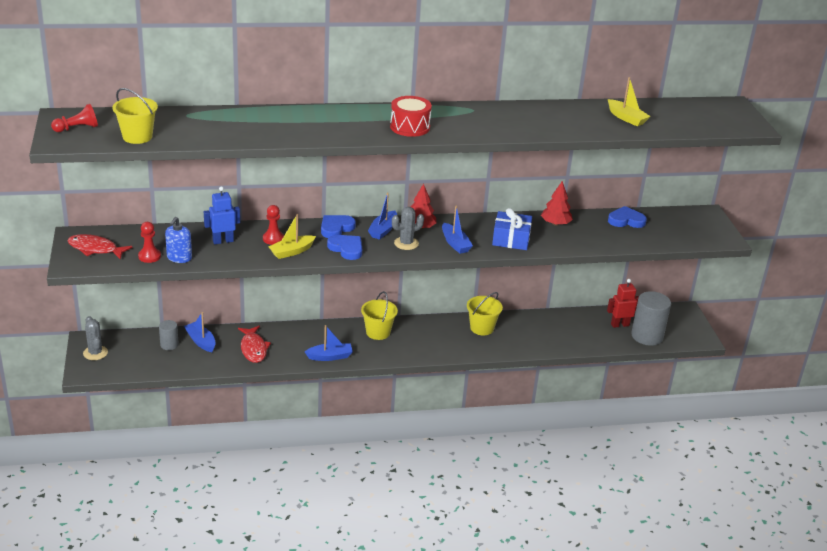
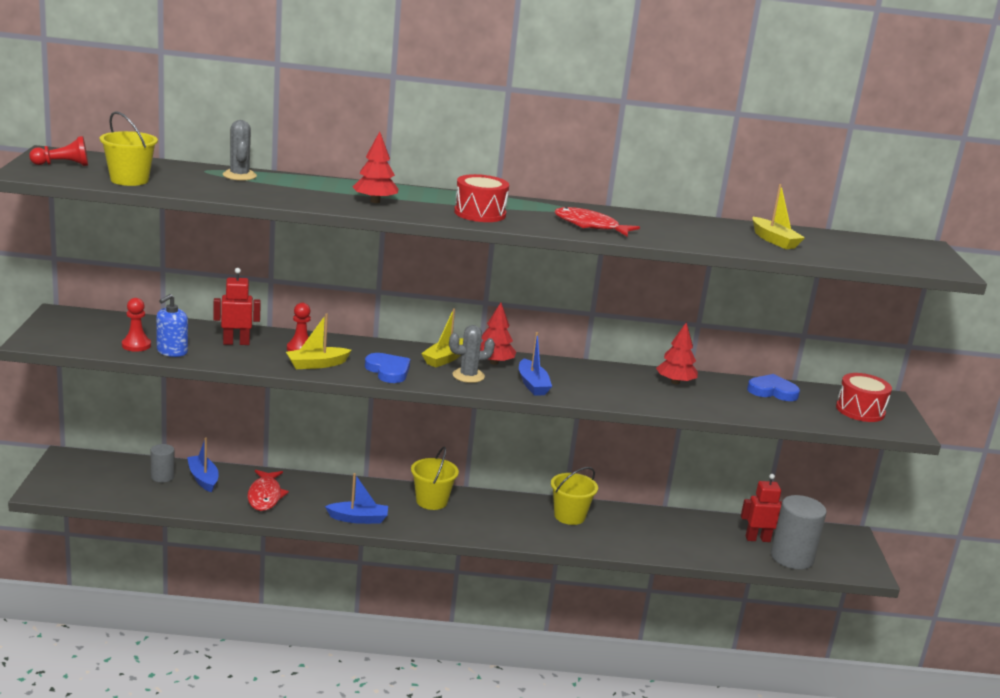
camera: 10 degrees right, 10 degrees down
(95, 249) = (75, 329): red fish -> red fish (590, 226)
(95, 353) = (68, 472): grey cactus -> grey cactus (239, 175)
(223, 241) = (236, 343): blue robot -> red robot
(329, 127) = (375, 201): none -> red tree
(336, 228) = (385, 349): blue heart -> none
(383, 230) = (445, 359): blue boat -> yellow boat
(511, 239) = (609, 390): blue gift -> none
(691, 227) = (860, 410): none -> red drum

